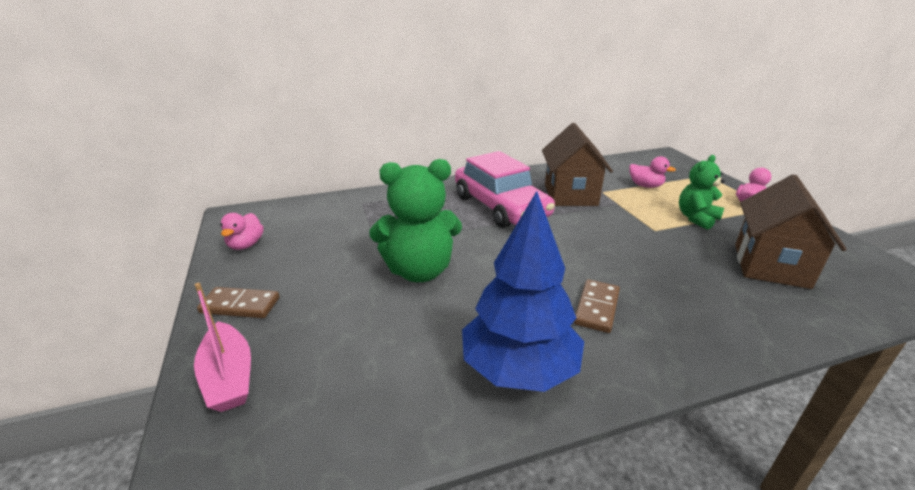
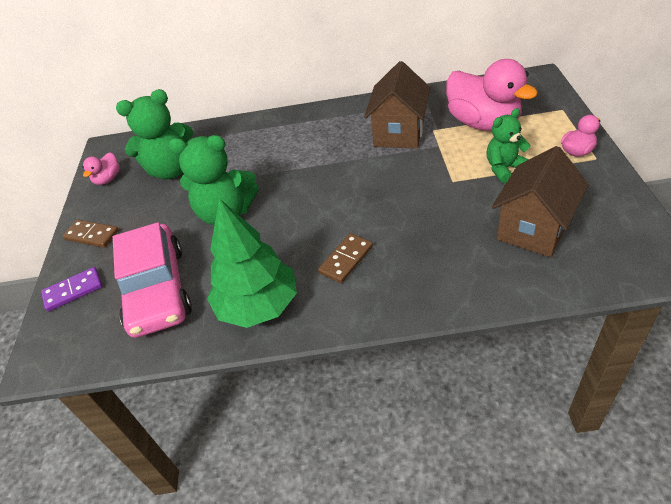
camera: 20 degrees right, 15 degrees up
(229, 377) = (73, 291): pink boat -> purple domino
(328, 233) = (171, 170): none -> green teddy bear
(500, 206) = (325, 146): pink car -> pink car (157, 289)
(519, 369) = (258, 306): blue tree -> green tree
(645, 186) = (483, 123): pink duck -> pink duck, size x2.18

